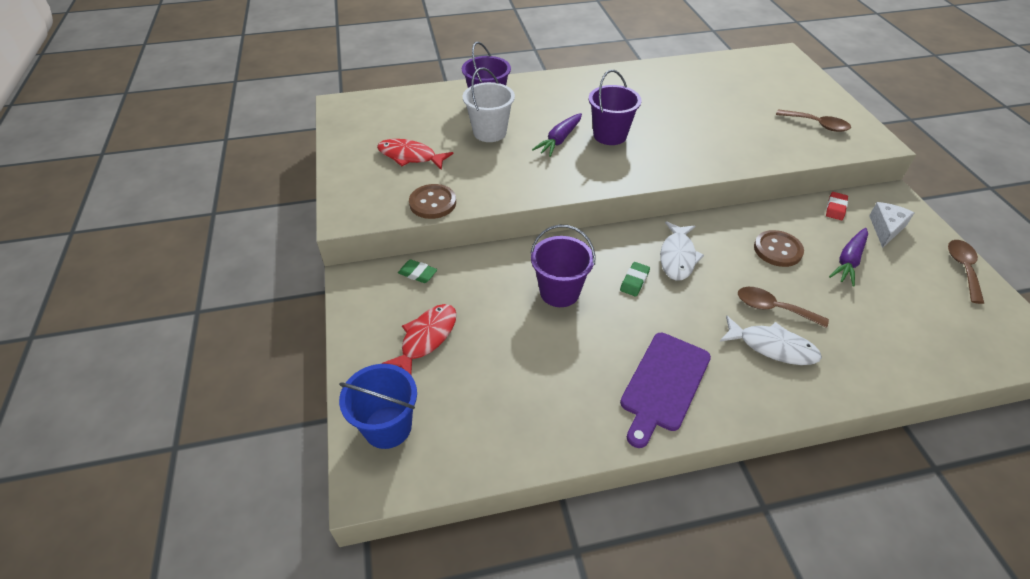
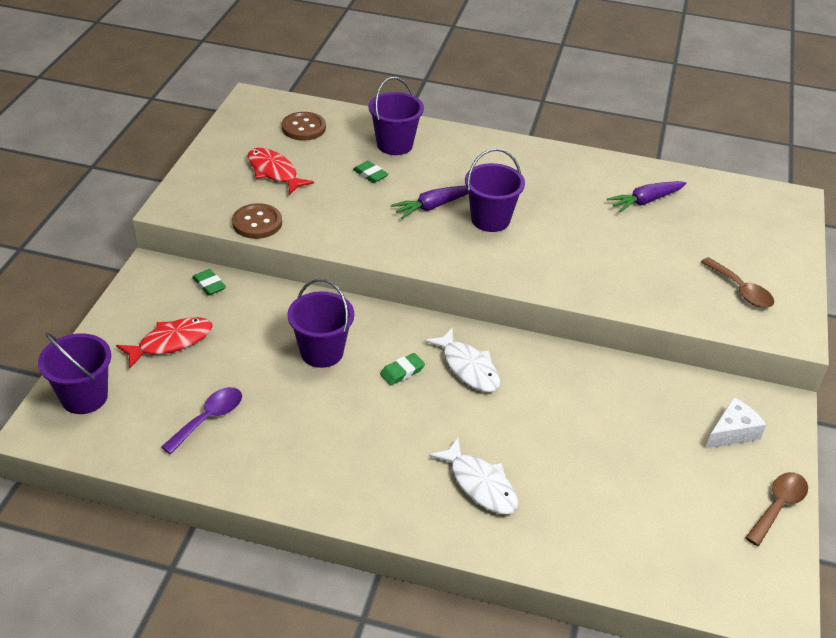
camera: 25 degrees right, 5 degrees down
(387, 427) = (84, 397): blue bucket -> purple bucket
(489, 132) = (370, 175): white bucket -> green eraser
(518, 393) = (209, 418): none -> purple spoon
(663, 384) = (343, 468): purple cutting board -> none
(677, 257) = (468, 367): white fish -> white fish turned 75 degrees counterclockwise
(773, 308) = (517, 453): brown spoon -> none
(777, 250) = (582, 403): brown button -> brown button (303, 128)
(835, 208) = (695, 390): red eraser -> none
(848, 261) = (650, 445): purple carrot -> purple carrot (646, 201)

